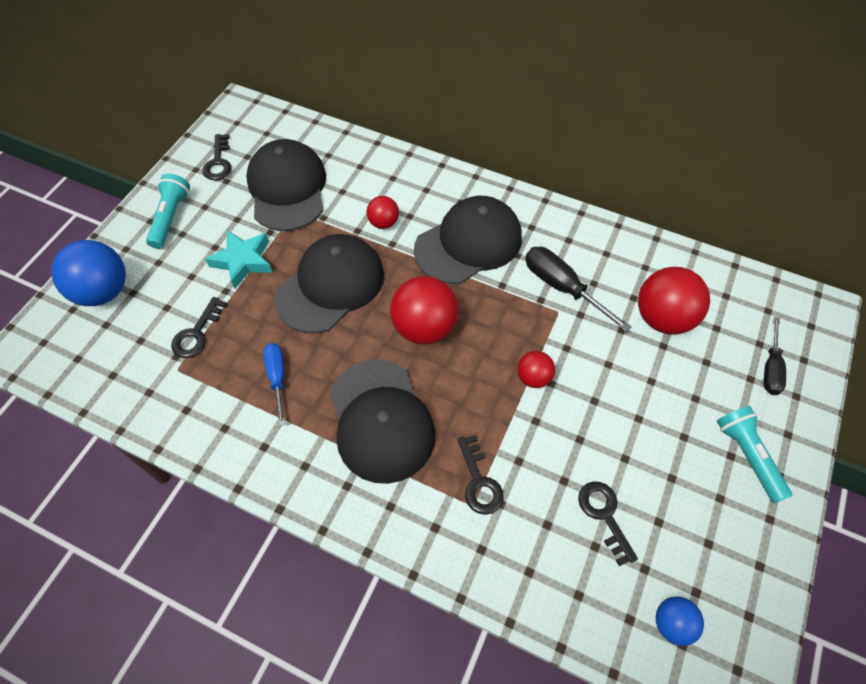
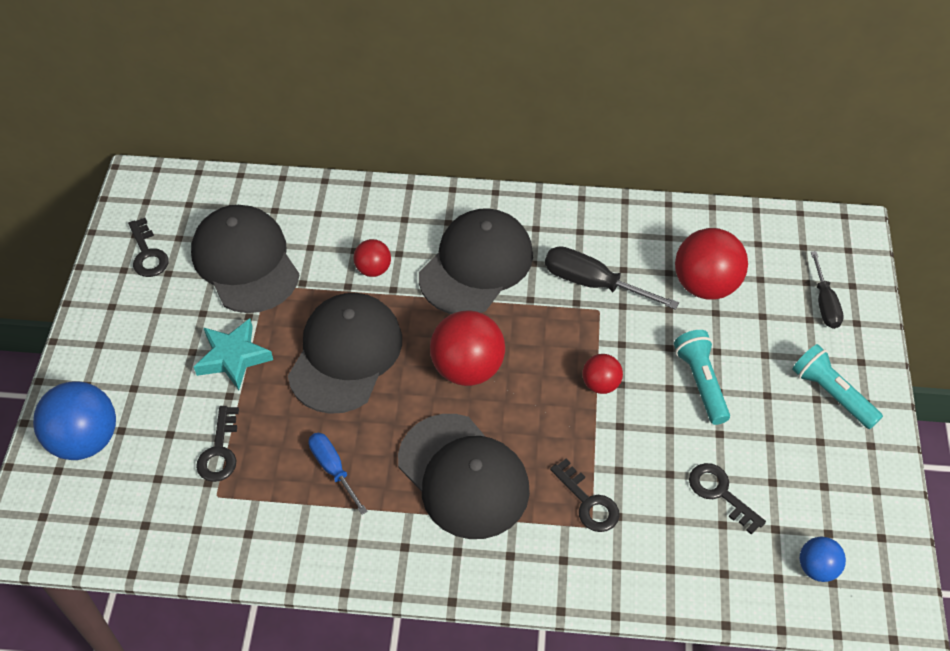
camera: 20 degrees left, 5 degrees down
(170, 218) = (122, 334): turquoise flashlight -> turquoise flashlight (701, 383)

